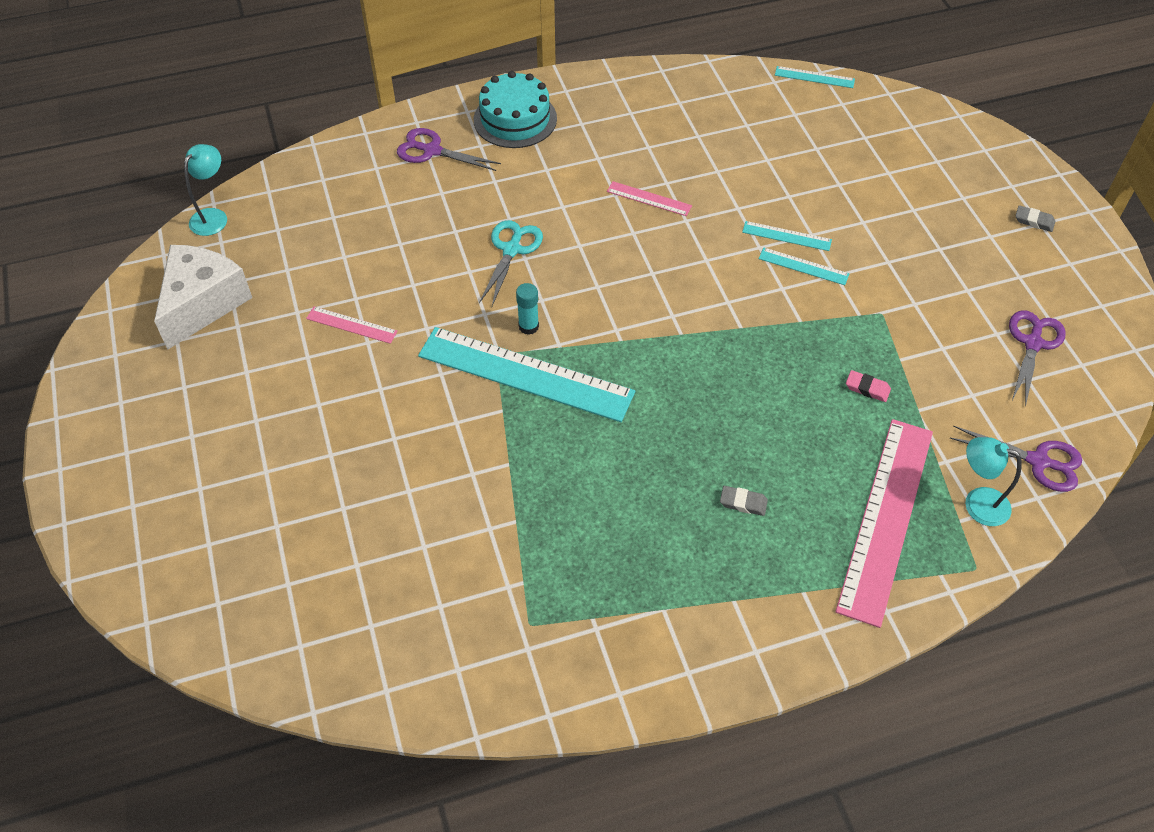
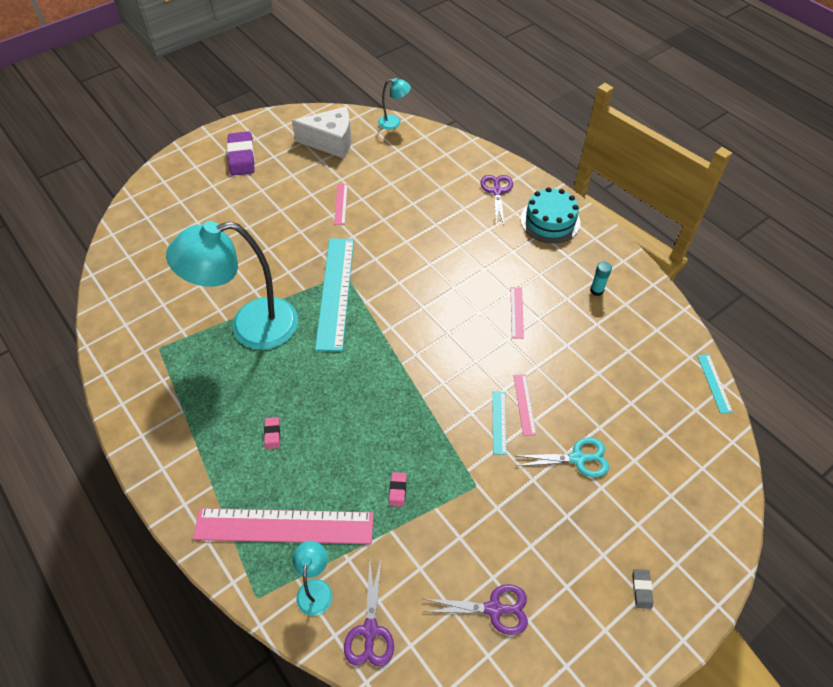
camera: 70 degrees right, 0 degrees up
(155, 432) = (241, 157): none -> purple eraser
(511, 250) = (432, 255): turquoise scissors -> turquoise scissors (577, 458)
(528, 326) = (373, 282): turquoise glue stick -> turquoise glue stick (596, 290)
(543, 492) = (250, 327): none -> turquoise lamp
(743, 503) = (272, 434): grey eraser -> pink eraser
(786, 236) = (524, 404): turquoise ruler -> pink ruler

